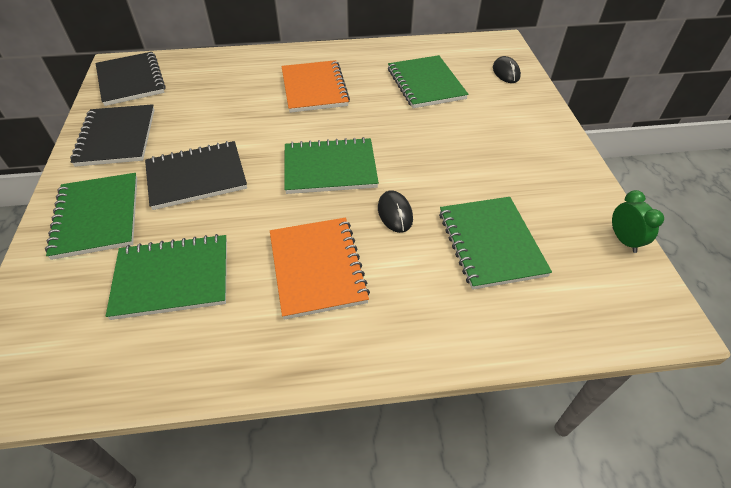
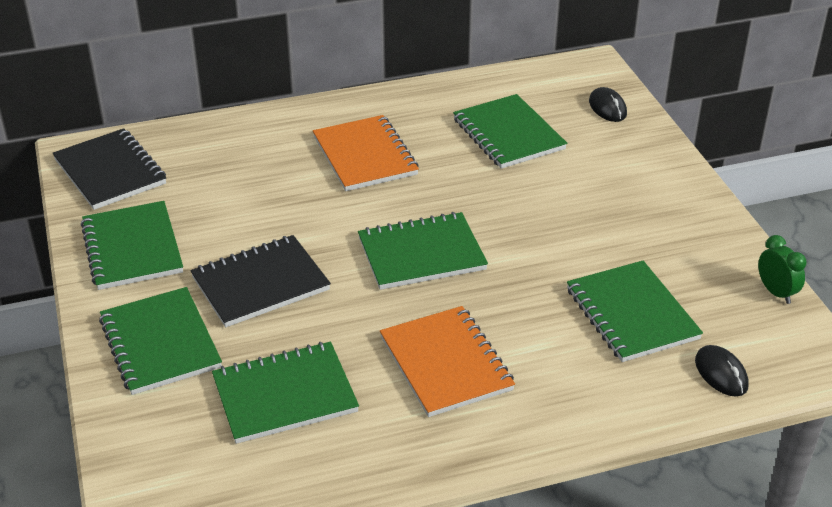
camera: 10 degrees left, 10 degrees down
(116, 137) = (132, 248): black notebook -> green notebook
(395, 213) = (515, 295): black mouse -> black mouse (721, 373)

